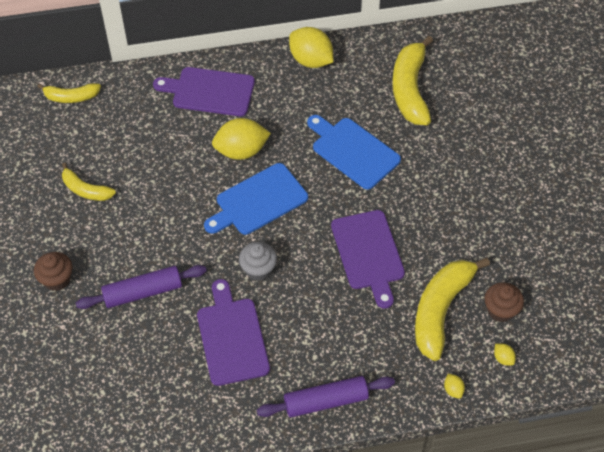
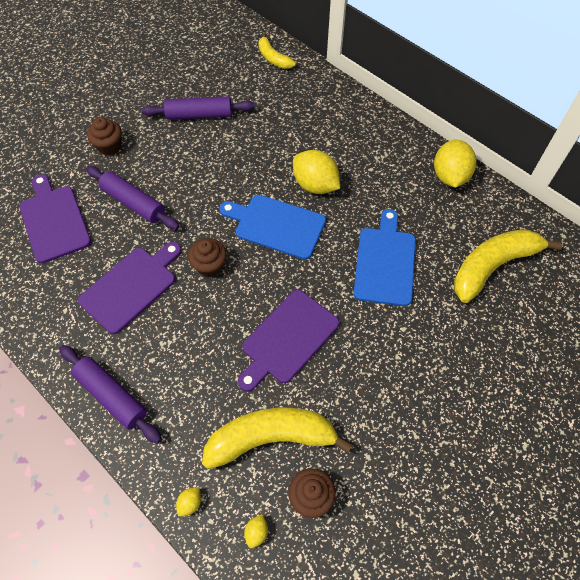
camera: 55 degrees right, 5 degrees up
(85, 190) = (199, 115): yellow banana -> purple rolling pin
(209, 92) = (353, 131): purple cutting board -> purple cutting board (54, 221)
(258, 269) = (209, 266): grey cupcake -> brown cupcake

